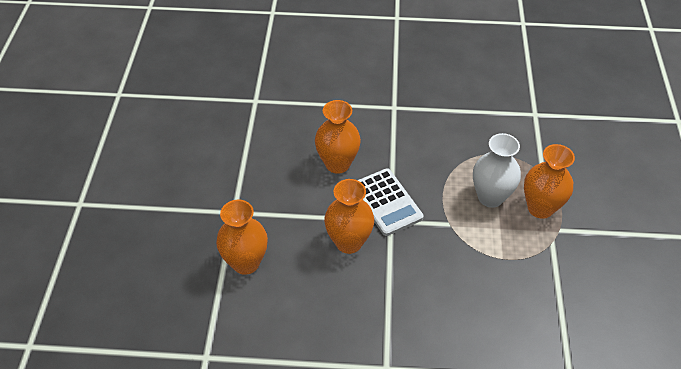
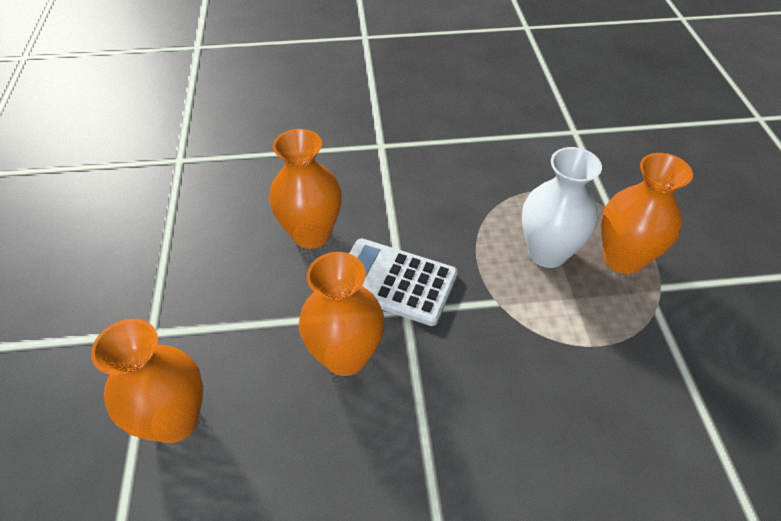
camera: 10 degrees left, 0 degrees up
(386, 202) = (395, 282): white calculator -> white calculator turned 150 degrees clockwise

